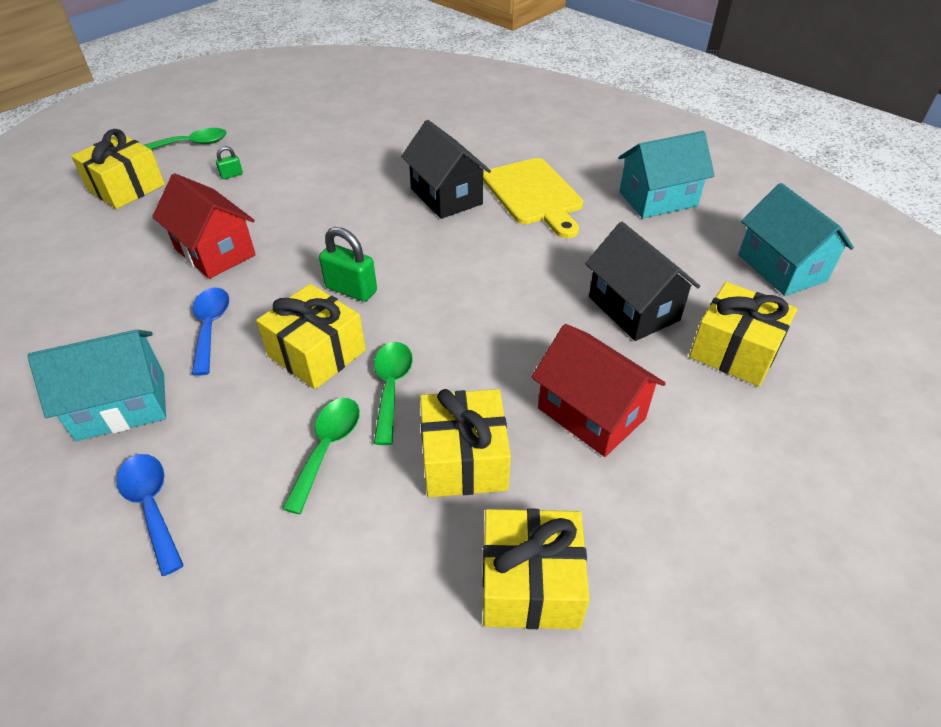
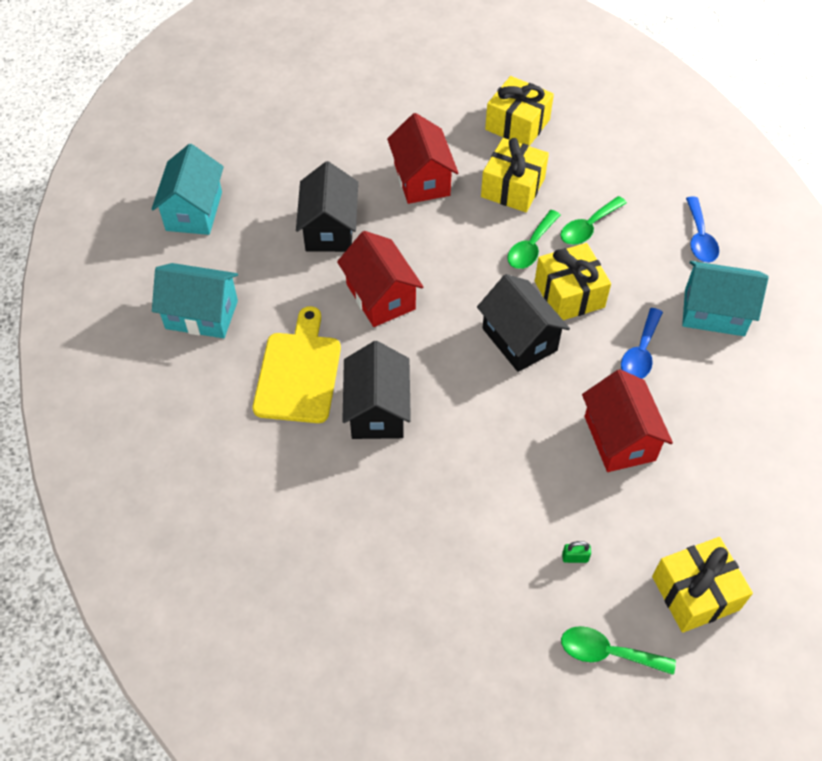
camera: 150 degrees left, 10 degrees up
(351, 289) = (519, 339): green padlock -> black house
(519, 271) = (380, 297): none -> red house
(734, 351) = (299, 175): yellow gift -> none

